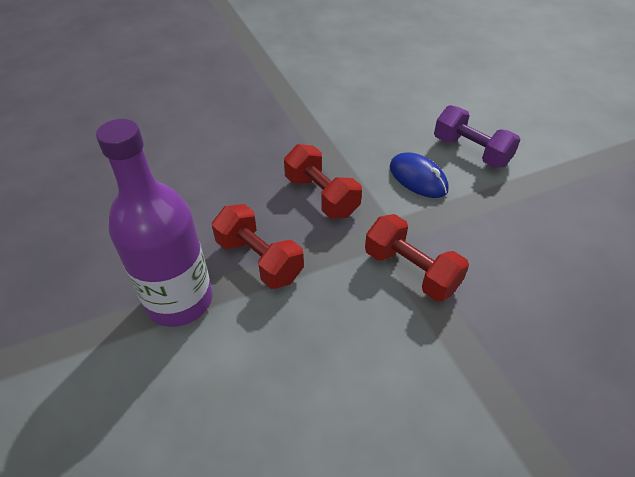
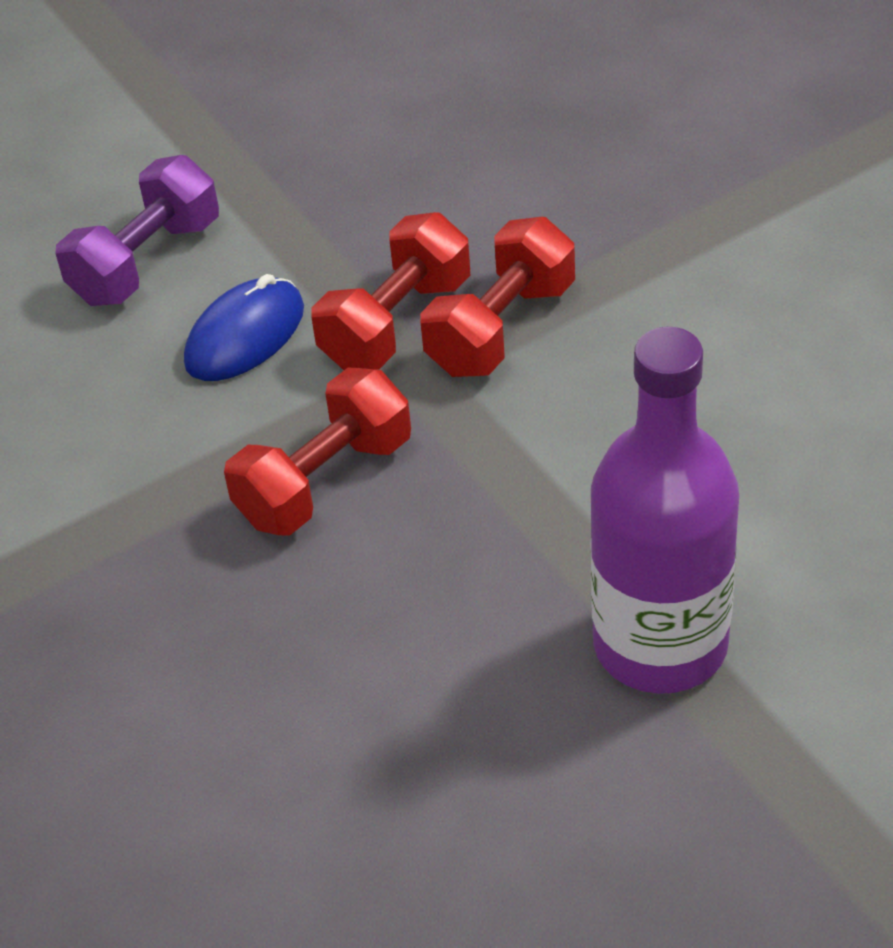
camera: 95 degrees left, 0 degrees up
(259, 260) = (527, 546): red dumbbell -> red dumbbell (396, 323)

